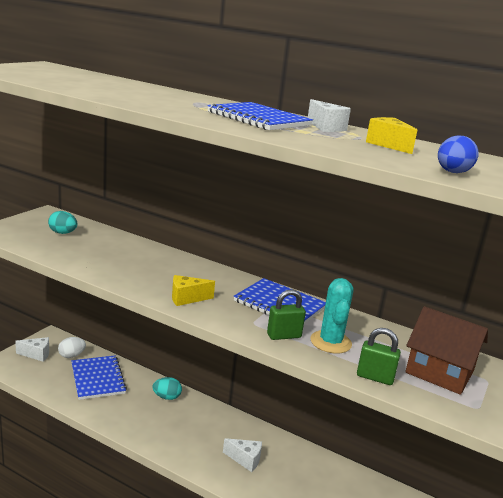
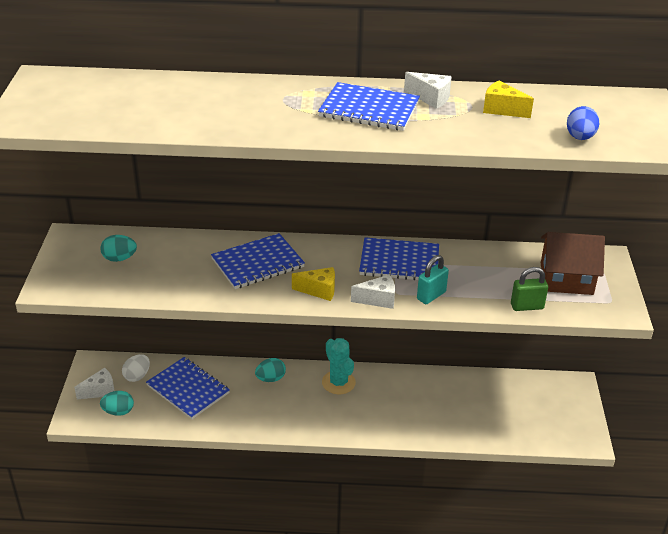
camera: 25 degrees left, 15 degrees up
(34, 372) = (118, 411): none -> turquoise egg
(159, 267) = (258, 263): none -> blue notebook
(186, 298) = (319, 290): yellow cheese -> yellow cheese turned 135 degrees counterclockwise
(245, 460) = (387, 407): white cheese -> white cheese (378, 300)
(284, 336) = (431, 296): green padlock -> turquoise padlock
(330, 342) = (470, 286): turquoise cactus -> turquoise cactus (338, 382)

